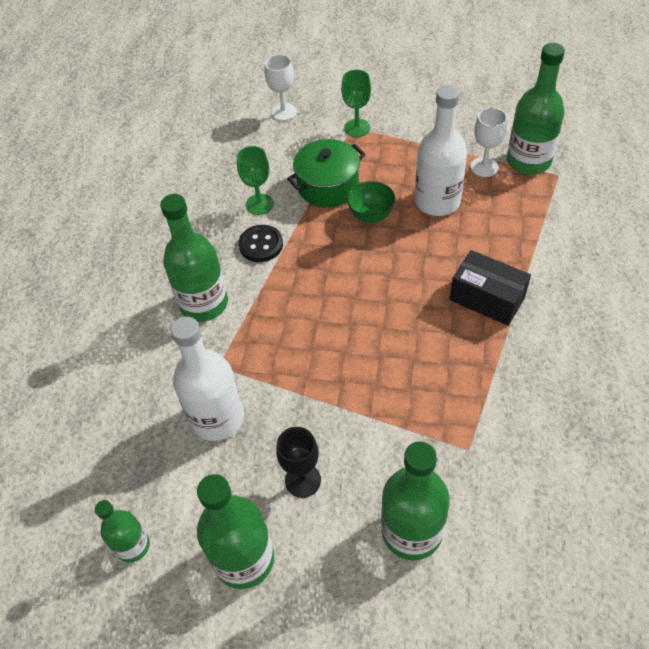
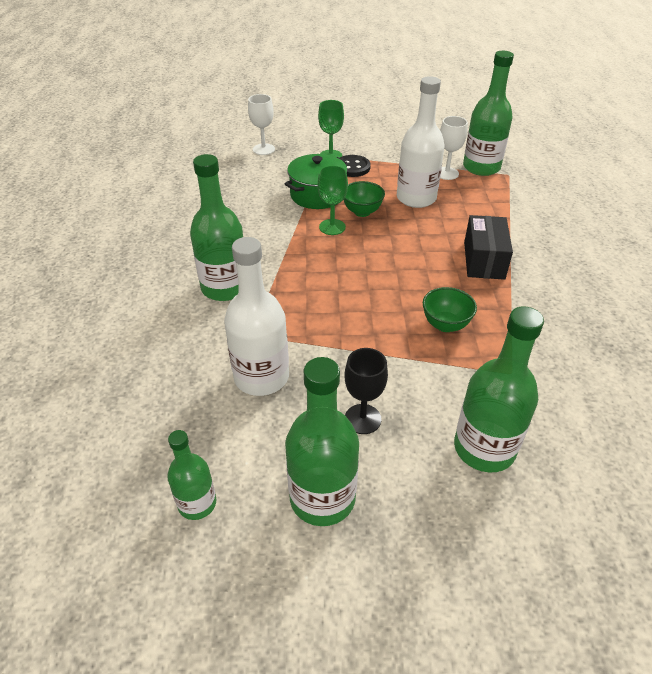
camera: 15 degrees left, 10 degrees down
(259, 204) = (259, 211): green goblet -> green goblet (332, 227)
(261, 245) = (268, 240): black button -> black button (352, 167)
(418, 379) = (445, 325): none -> green bowl
(487, 298) = (484, 260): black box -> black box turned 75 degrees clockwise

